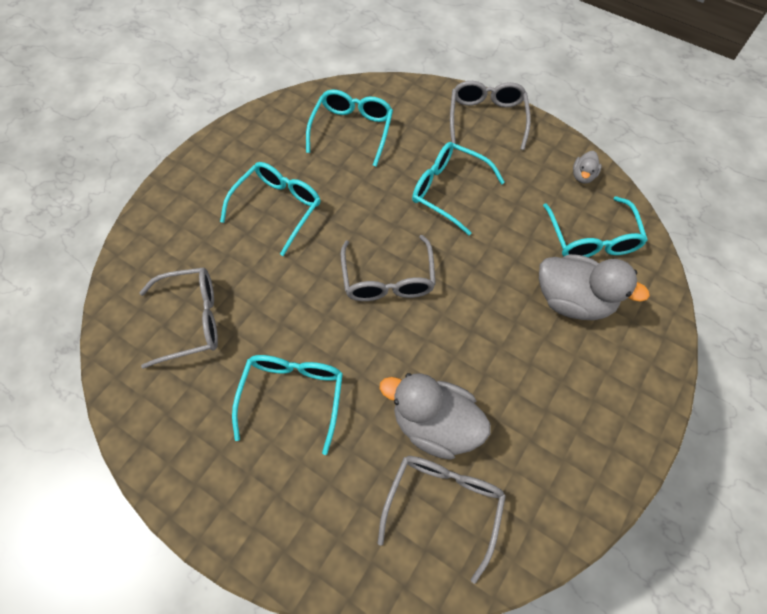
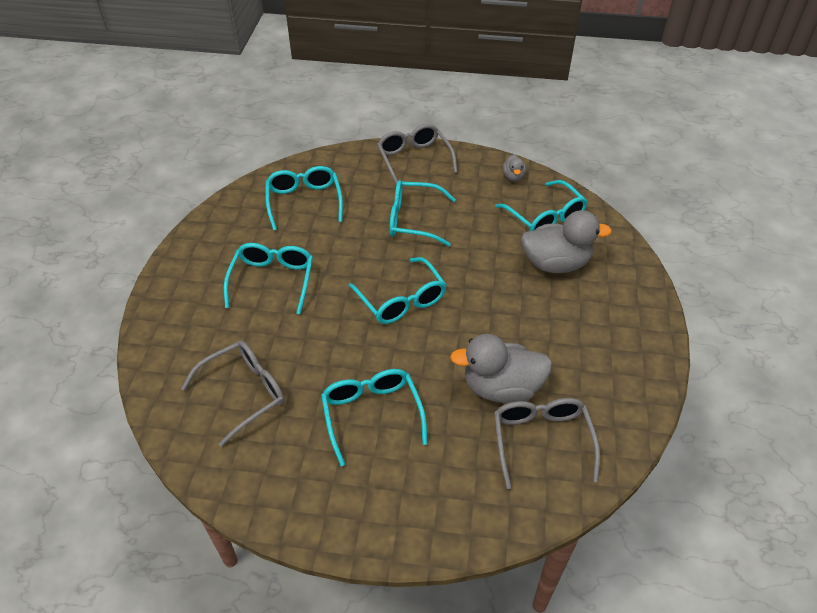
camera: 25 degrees left, 15 degrees down
(388, 279) = (402, 300): grey glasses -> turquoise glasses

